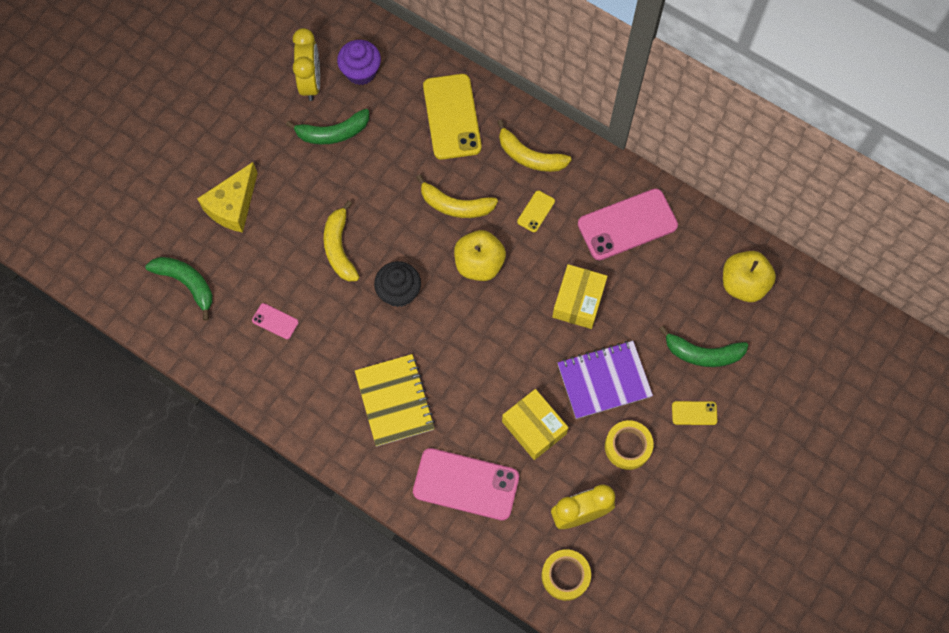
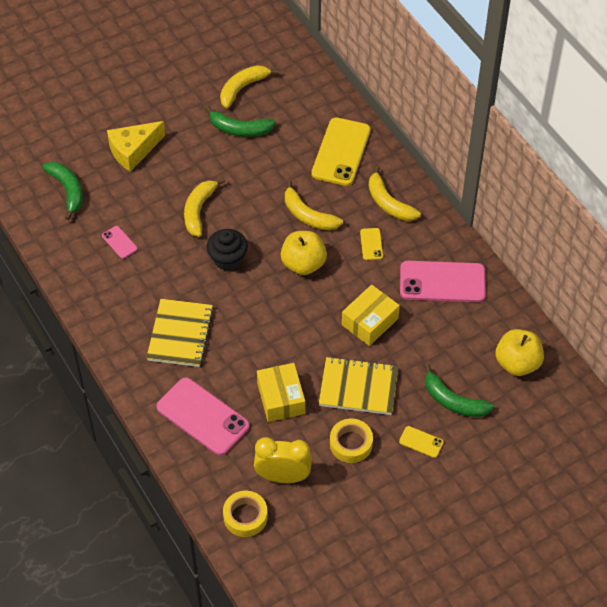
camera: 25 degrees right, 15 degrees down
(311, 82) = (242, 88): yellow clock -> yellow banana
(361, 72) = (286, 95): purple cupcake -> none
(536, 211) = (371, 244): yellow phone -> yellow phone turned 60 degrees counterclockwise
(604, 380) = (358, 387): purple notebook -> yellow notebook

